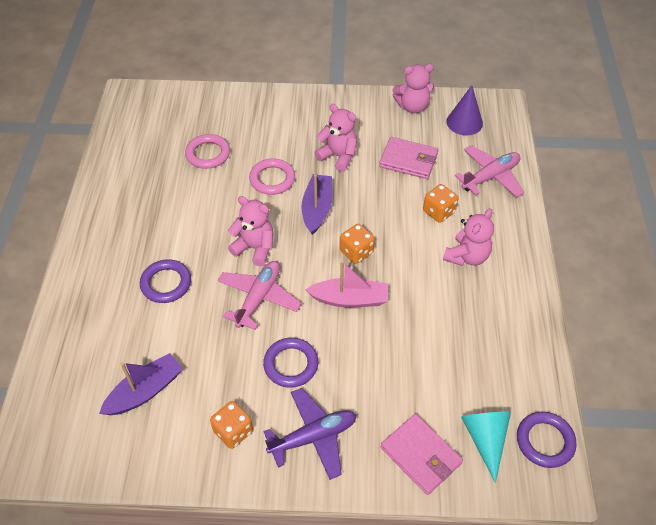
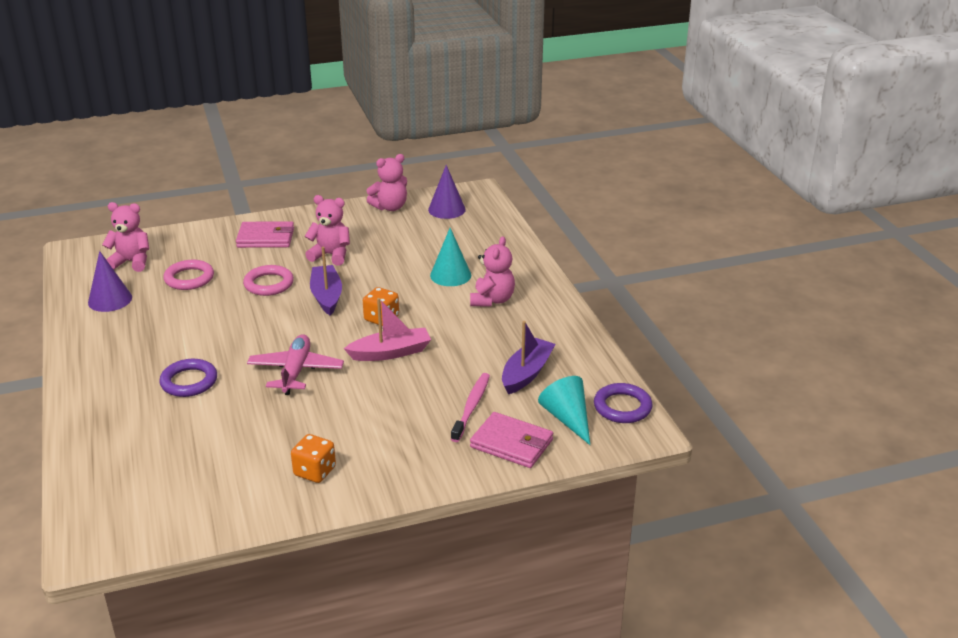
camera: 20 degrees left, 20 degrees down
(135, 163) = (110, 300): none -> purple cone
(145, 391) = (204, 465): purple boat -> purple boat (526, 373)
(255, 248) = (274, 336): pink teddy bear -> pink teddy bear (131, 262)
(291, 364) = (352, 411): purple ring -> none
(313, 437) = (400, 456): purple plane -> none
(400, 394) = (471, 407): none -> pink toothbrush
(408, 160) = (403, 245): pink wallet -> pink wallet (265, 238)
(438, 212) = (450, 275): orange dice -> turquoise cone
(490, 177) = (489, 242): pink plane -> none

